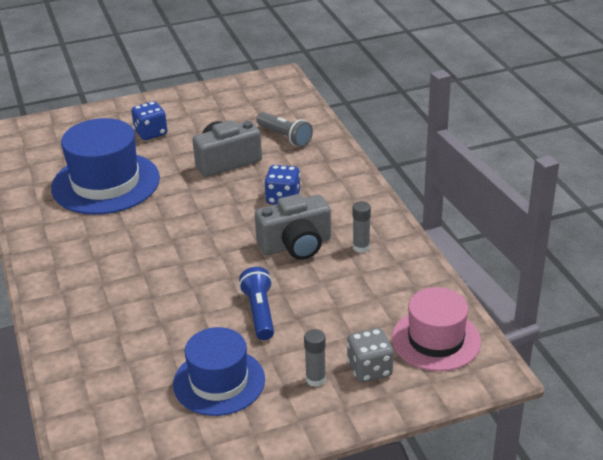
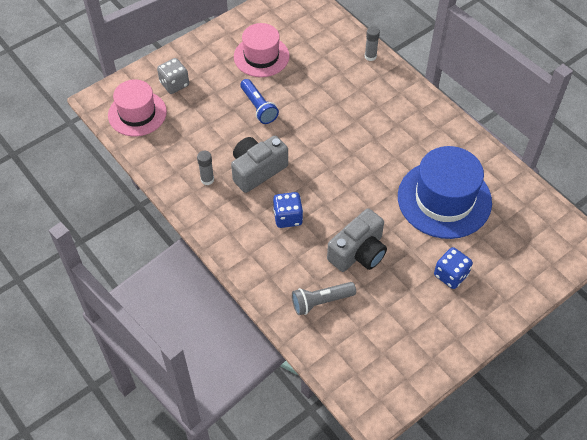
camera: 160 degrees right, 20 degrees up
(219, 382) = (261, 56): blue hat -> pink hat
(285, 137) = (321, 302): grey flashlight -> grey flashlight turned 45 degrees counterclockwise
(315, 379) = (205, 71): grey glue stick -> grey glue stick (370, 56)

